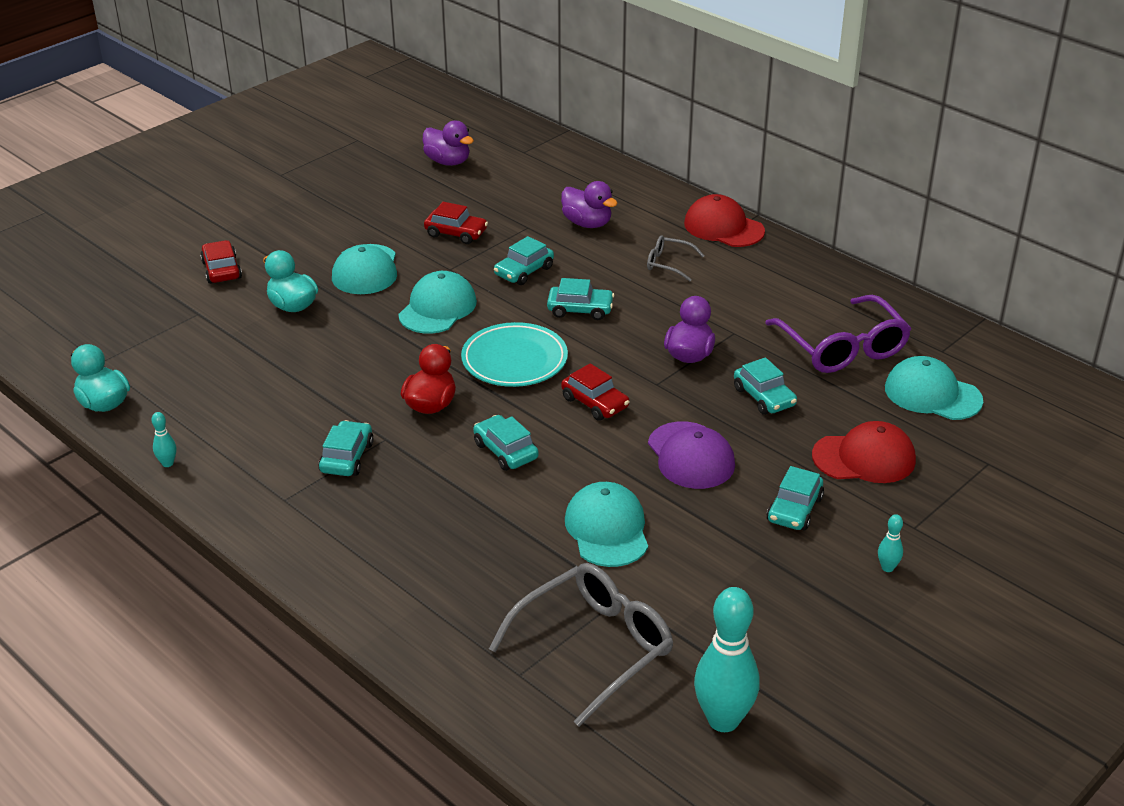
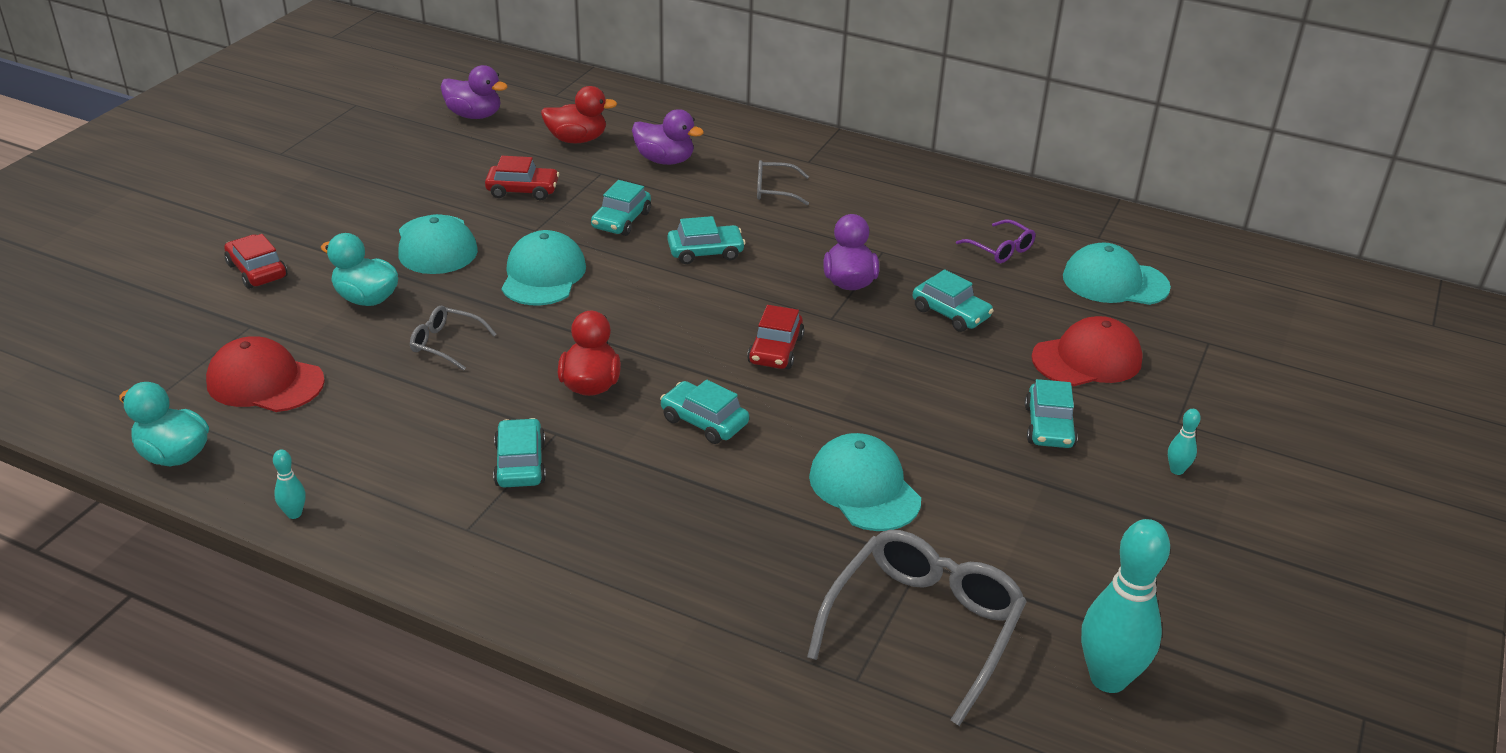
camera: 20 degrees left, 0 degrees up
(335, 352) = (446, 344): none -> grey glasses
(514, 360) = (661, 318): turquoise plate -> none
(522, 195) = (577, 139): none -> red duck
(595, 403) = (775, 350): red car -> red car turned 75 degrees clockwise
(691, 456) = (910, 389): purple cap -> none
(723, 227) = (812, 145): red cap -> red cap (265, 382)
(842, 348) = (1001, 249): purple glasses -> purple glasses, size x0.50

